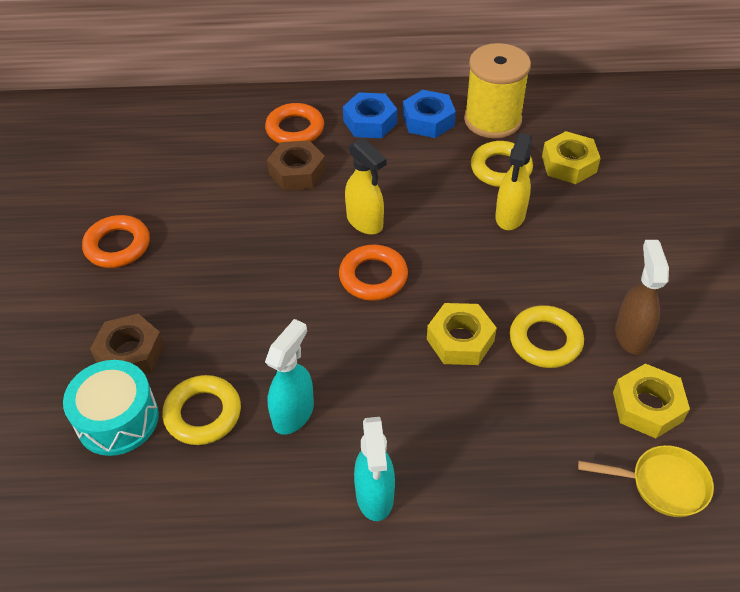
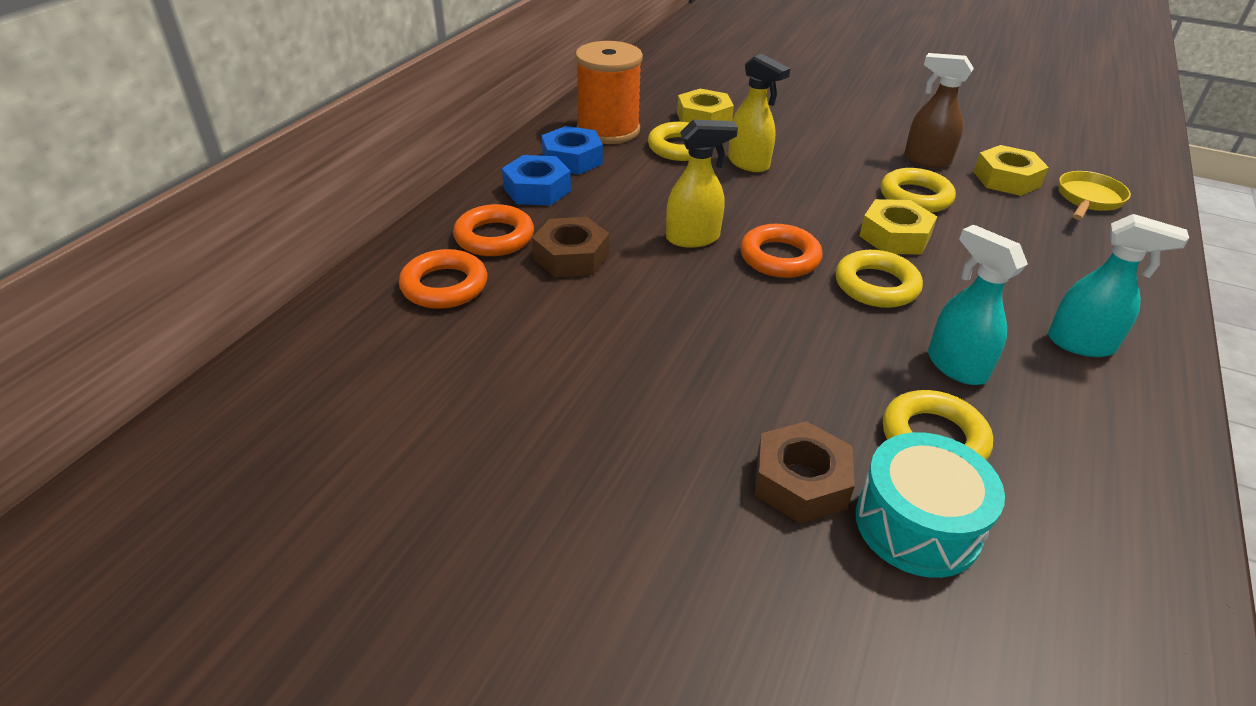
camera: 65 degrees left, 10 degrees down
(117, 246) = (577, 443): orange ring -> orange ring (444, 286)
(373, 344) = (876, 285): none -> yellow ring
(492, 120) = (608, 130): yellow spool -> orange spool

